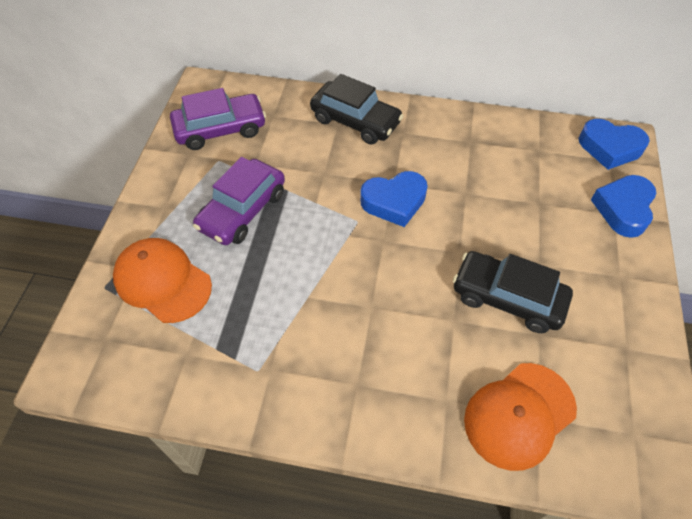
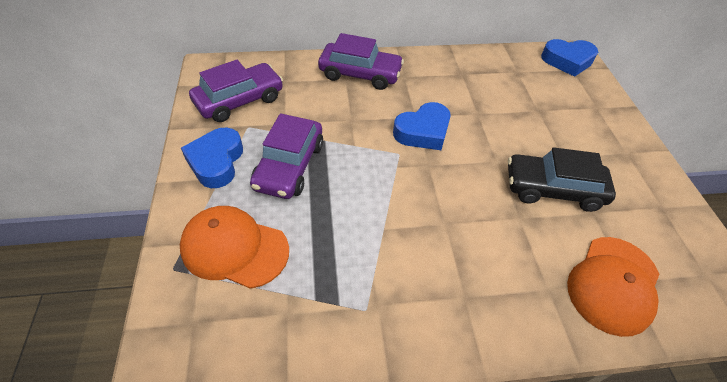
camera: 20 degrees left, 5 degrees down
(355, 121) = (360, 74): black car -> purple car
(623, 209) = (601, 102): blue heart -> blue heart (216, 162)

